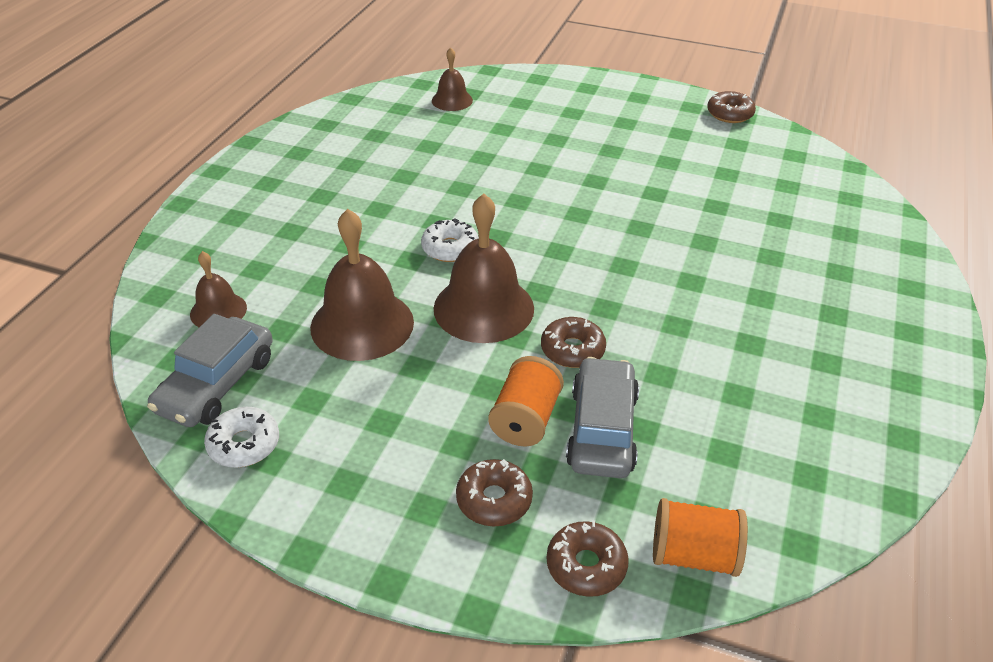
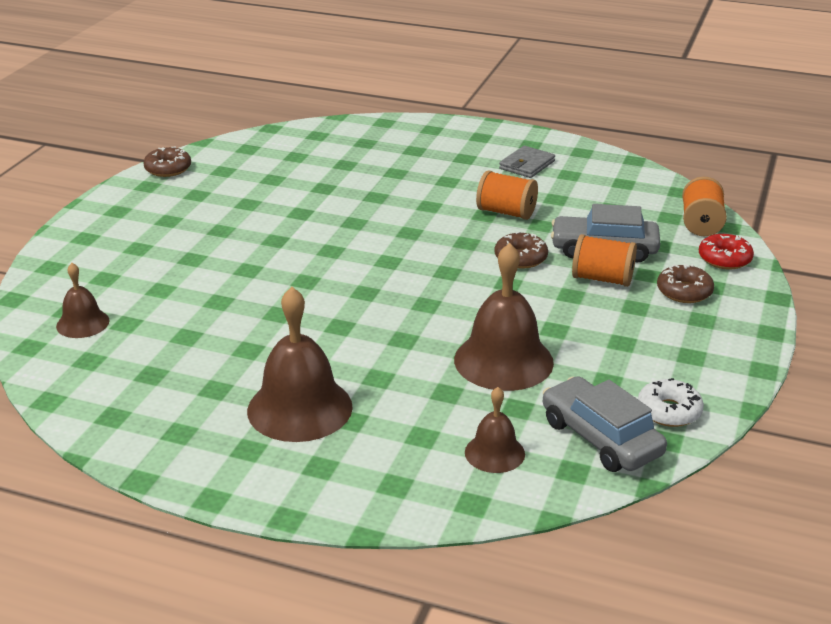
camera: 90 degrees left, 10 degrees down
(216, 384) = (601, 438): grey car -> grey car turned 150 degrees counterclockwise
(450, 248) = (384, 317): white donut -> none
(483, 308) = (473, 298): brown bell -> brown bell (299, 408)
(586, 565) = (724, 259): brown donut -> red donut
(687, 344) = (506, 212): none -> orange spool
(834, 372) = (527, 165): none -> grey wallet

